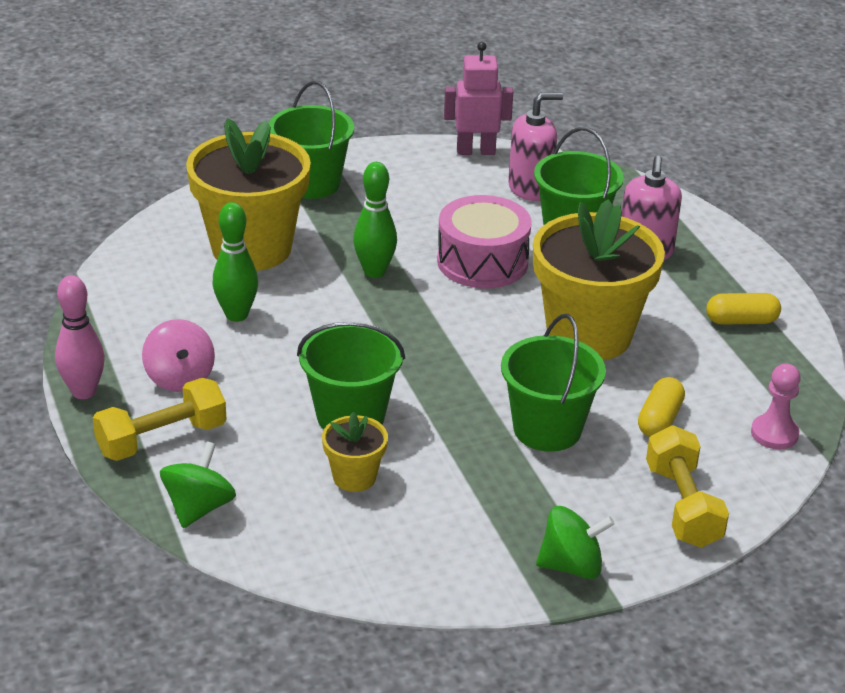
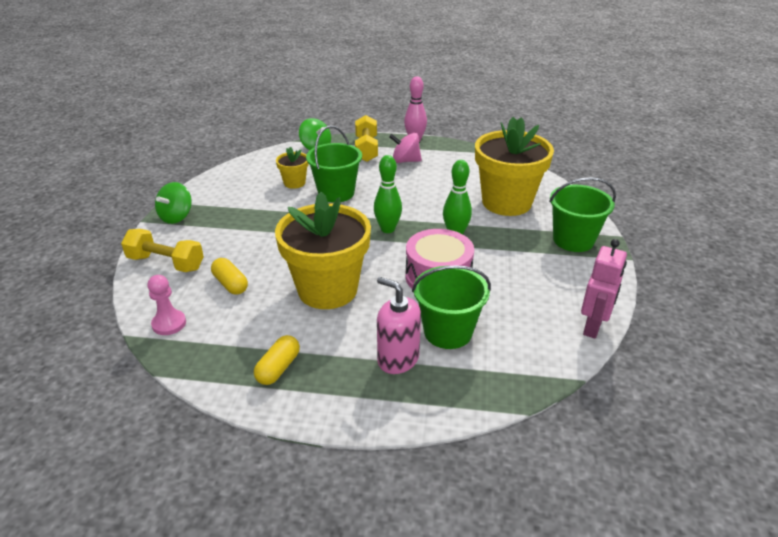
camera: 120 degrees right, 0 degrees up
(236, 315) = (445, 184): green bowling pin -> green bowling pin (387, 229)
(530, 188) = (521, 334): pink soap dispenser -> none
(547, 429) = (266, 243): green bucket -> none

